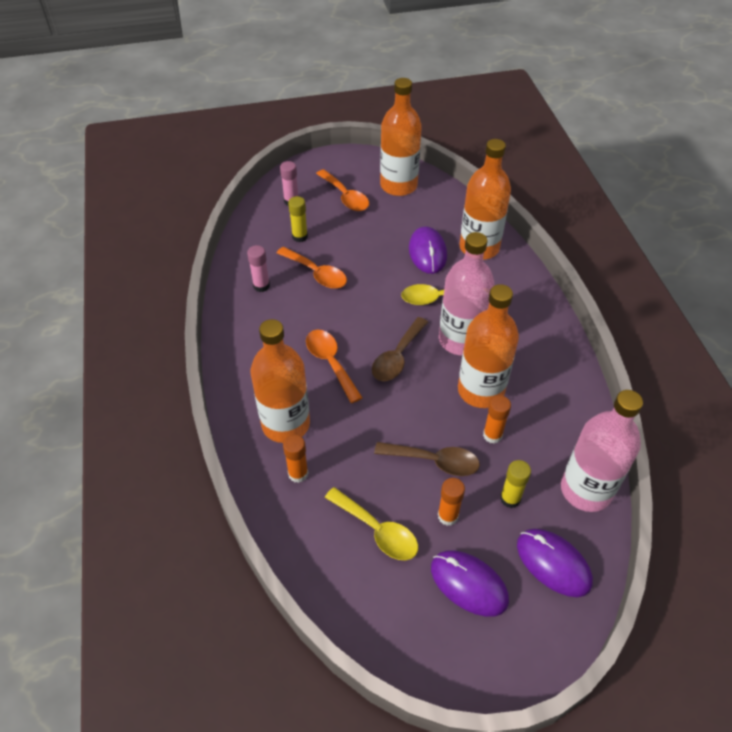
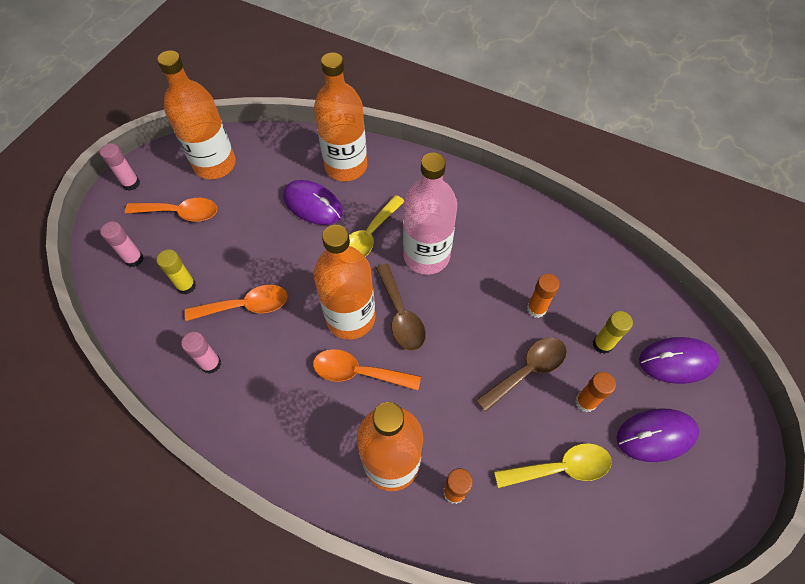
camera: 50 degrees left, 10 degrees up
(339, 161) = (131, 183): none -> pink glue stick
(480, 390) = (488, 282): orange bottle -> orange bottle (350, 318)
(586, 490) = (631, 288): pink bottle -> none

